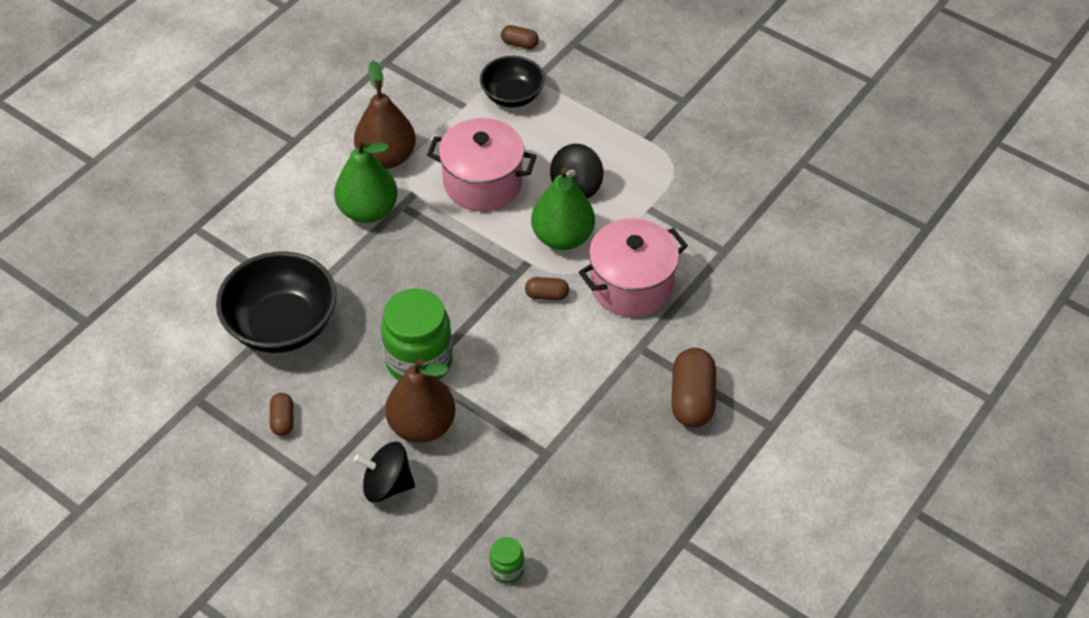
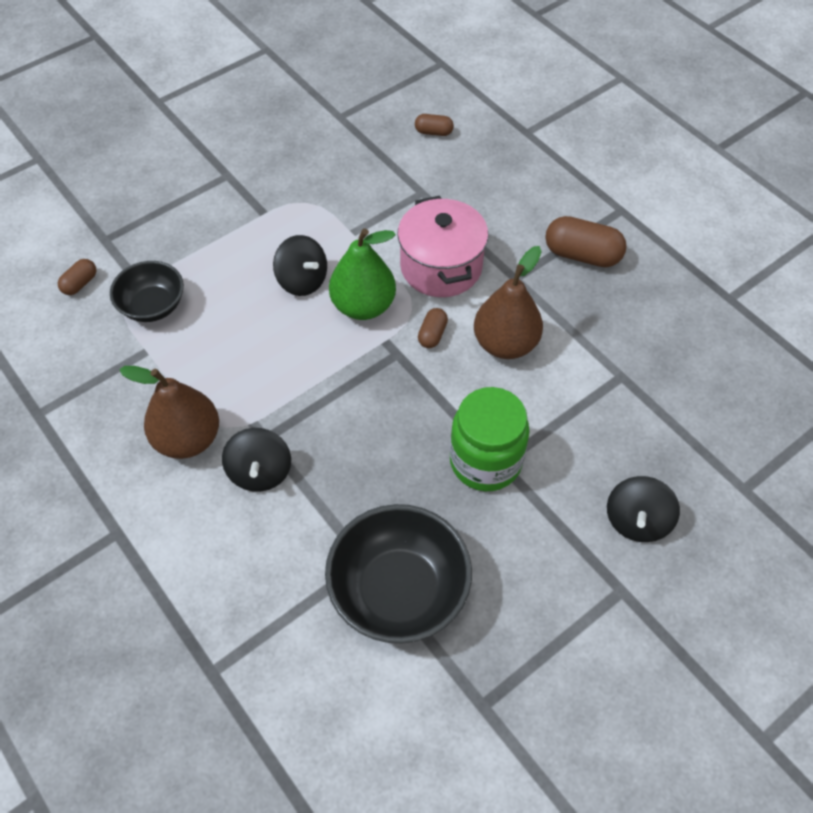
camera: 75 degrees left, 5 degrees up
(283, 420) = (534, 611): brown capsule -> brown capsule (433, 132)
(368, 210) = (260, 472): green pear -> black spinning top
(422, 425) = (568, 474): brown pear -> brown pear (505, 344)
(483, 183) = (264, 357): pink pot -> none
(507, 569) = (747, 435): green jar -> none

